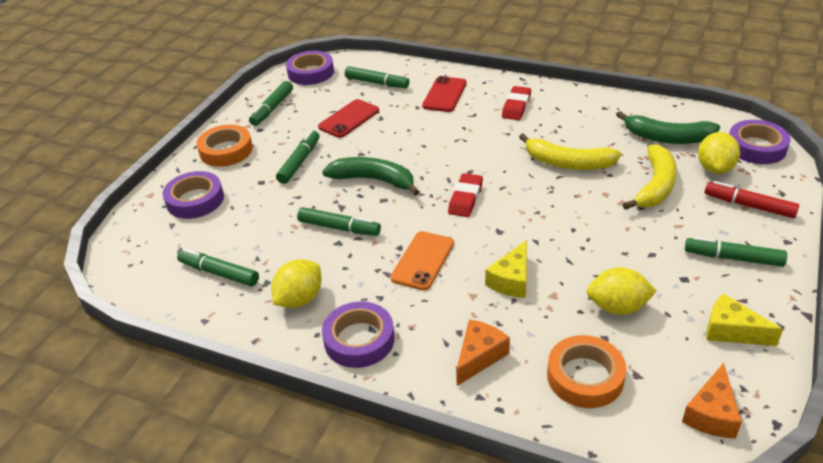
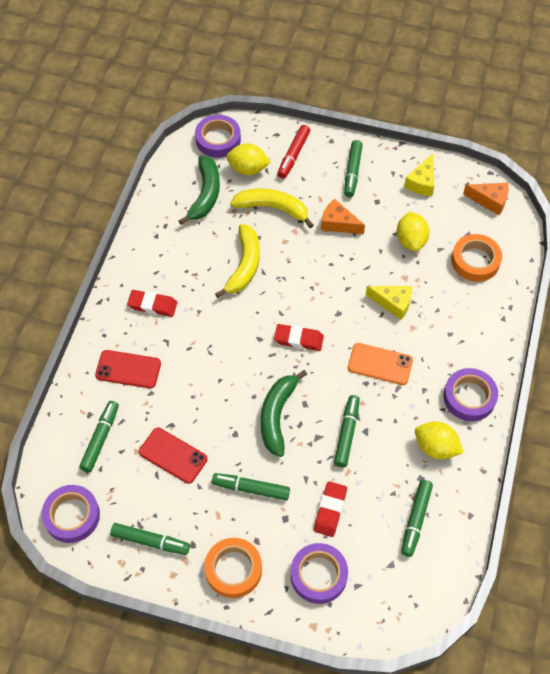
camera: 100 degrees left, 20 degrees up
(257, 211) = (330, 510): none -> red eraser
(479, 356) = (470, 320): orange cheese -> orange cheese (338, 223)

